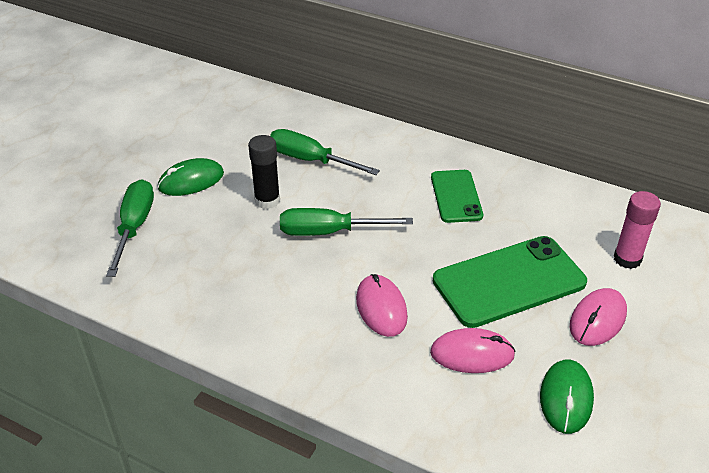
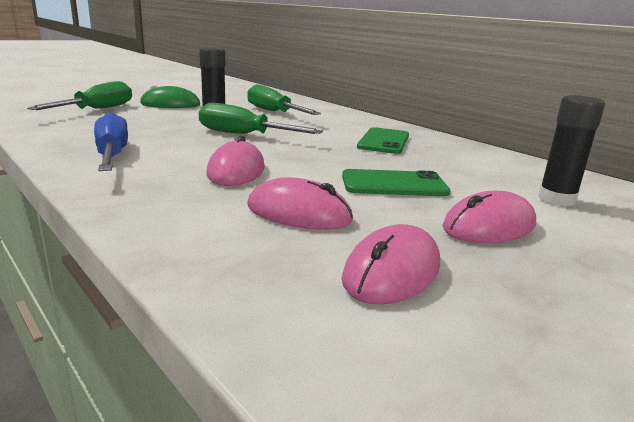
camera: 20 degrees right, 20 degrees down
(259, 321) = (112, 154): none -> blue screwdriver
(509, 281) = (394, 184): green phone -> green phone, size x0.59
(566, 398) = (392, 271): green mouse -> pink mouse
(627, 259) = (556, 199): pink glue stick -> black glue stick

